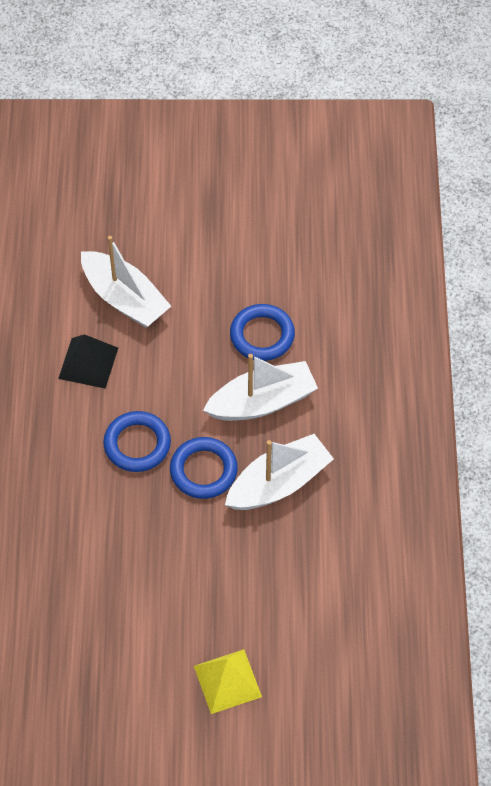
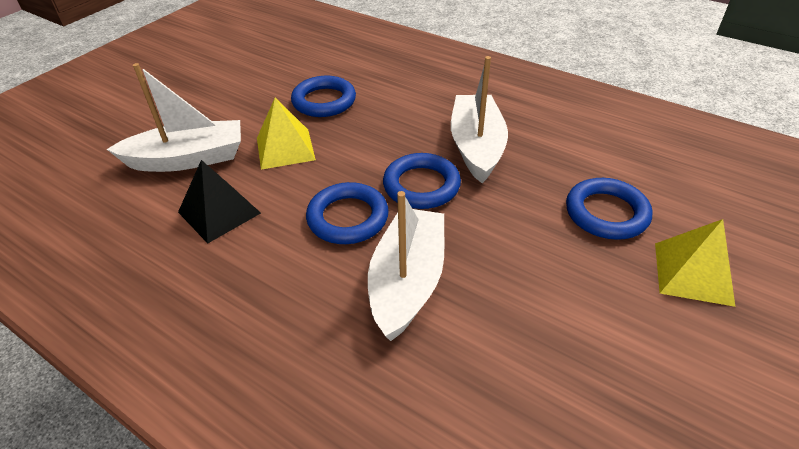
camera: 55 degrees left, 15 degrees down
(181, 352) = (285, 148): none -> yellow pyramid
(257, 607) = (606, 213): none -> blue ring
(262, 402) = (386, 125): white boat -> white boat (407, 281)

